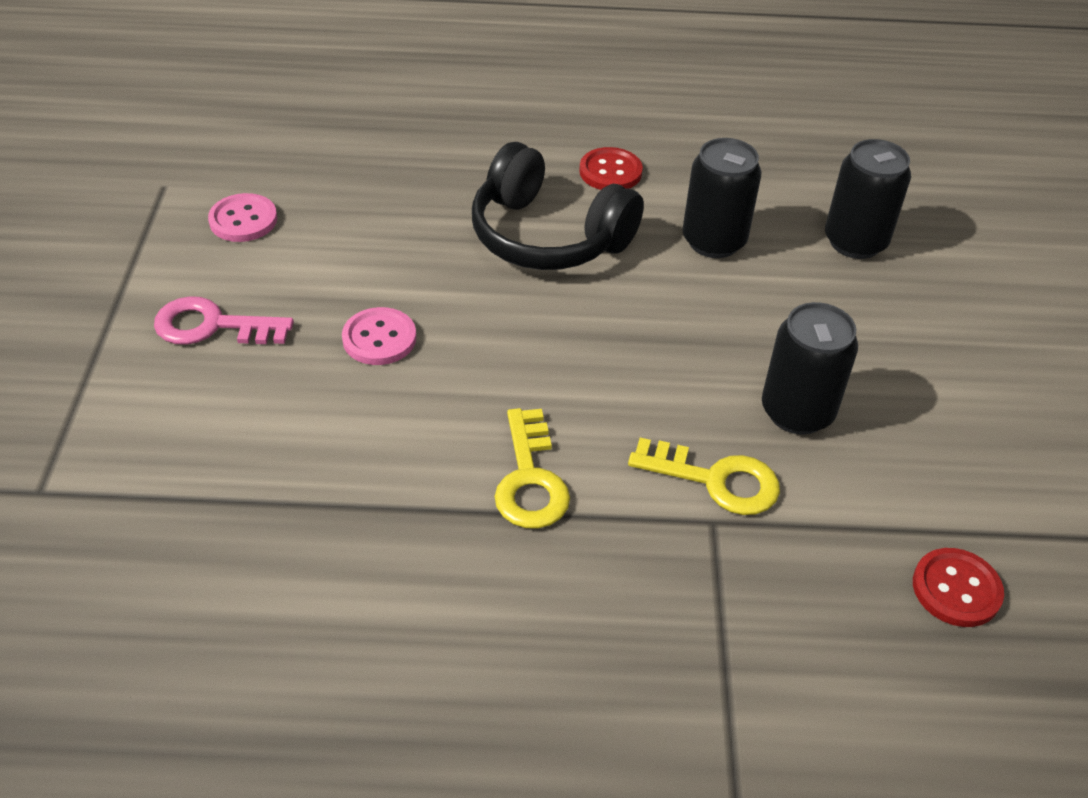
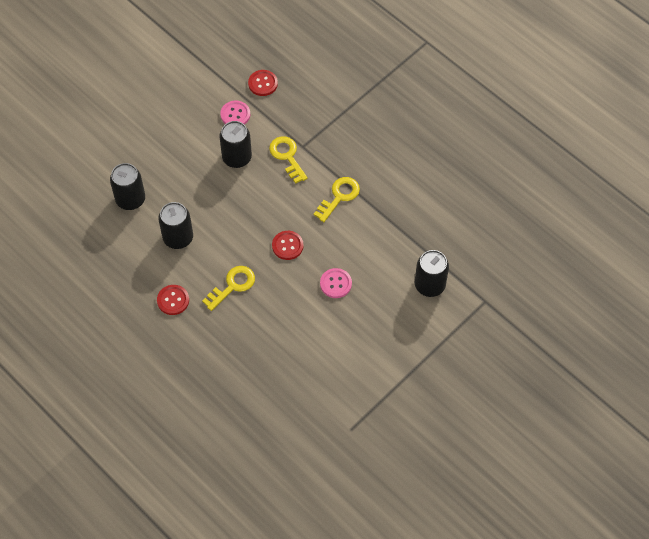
camera: 135 degrees left, 15 degrees up
(188, 446) = (429, 285): none -> black can
(212, 326) = (386, 333): pink key -> none
(243, 220) = (335, 382): pink button -> pink button (235, 114)
(529, 339) = (287, 246): none -> red button
(548, 236) = (232, 286): black headphones -> yellow key

